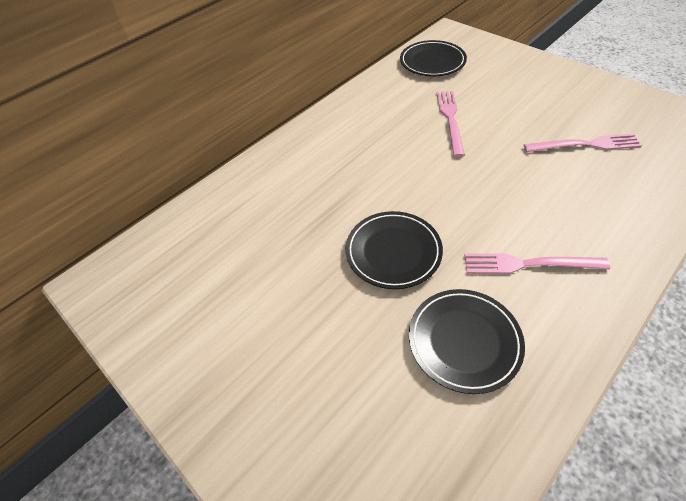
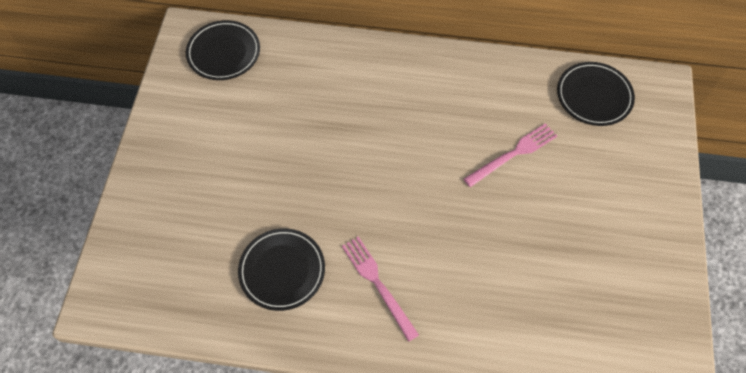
camera: 50 degrees right, 10 degrees up
(393, 252) = (329, 189): black plate -> black plate (224, 53)
(585, 145) = (557, 277): pink fork -> none

